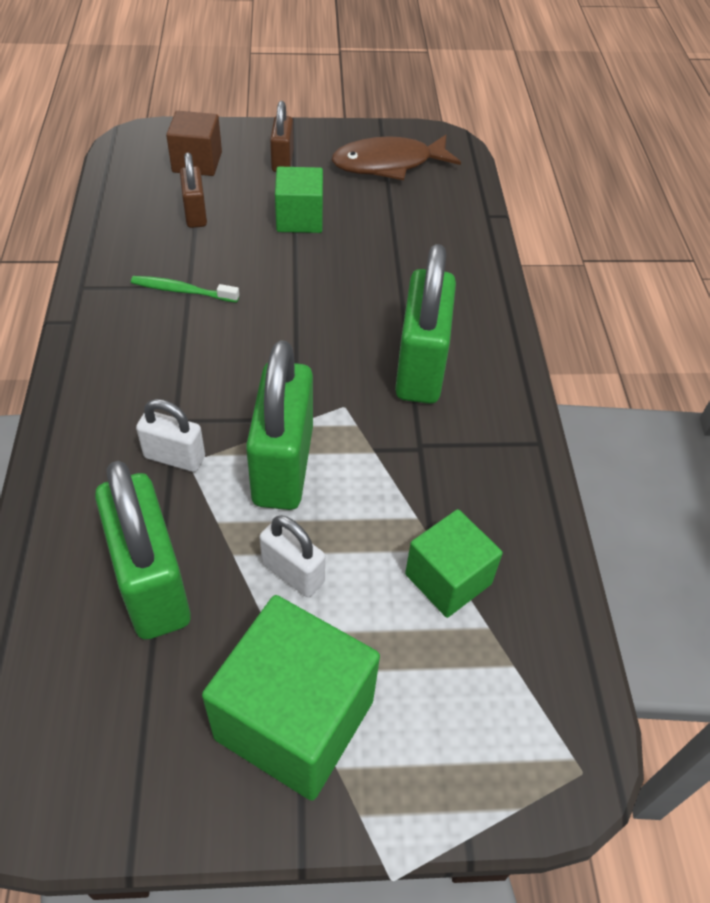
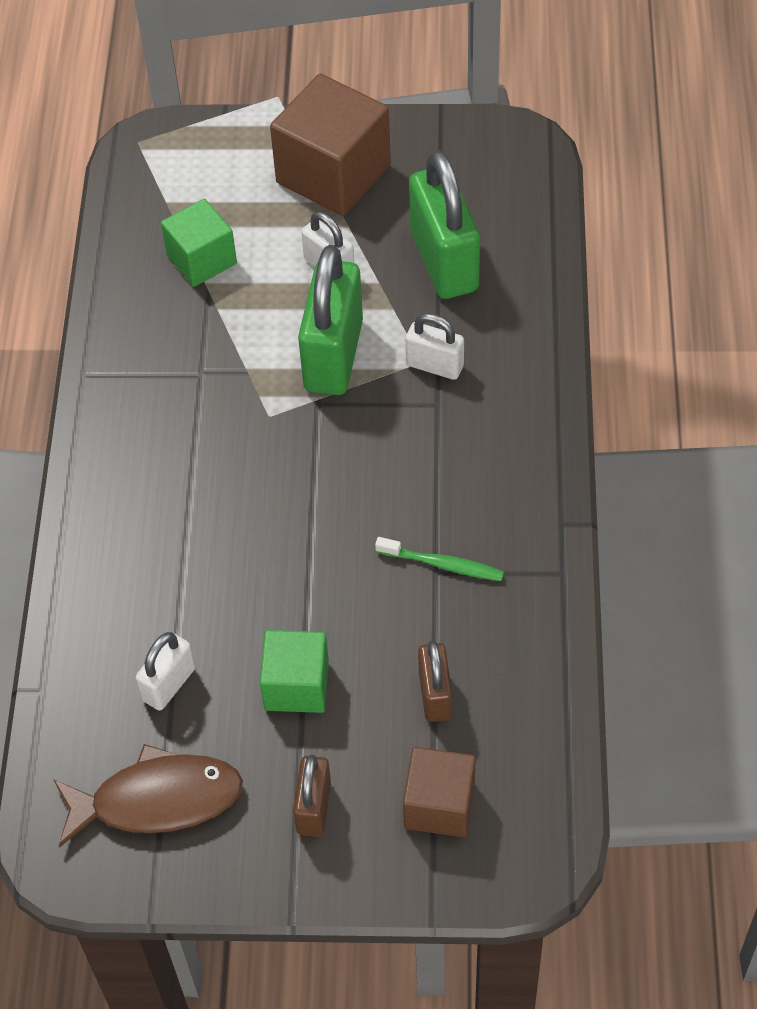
camera: 170 degrees left, 5 degrees up
(294, 719) = (333, 174): green cube -> brown cube
(395, 219) = (169, 684): none -> white padlock
(420, 368) = (183, 457): green padlock -> none

